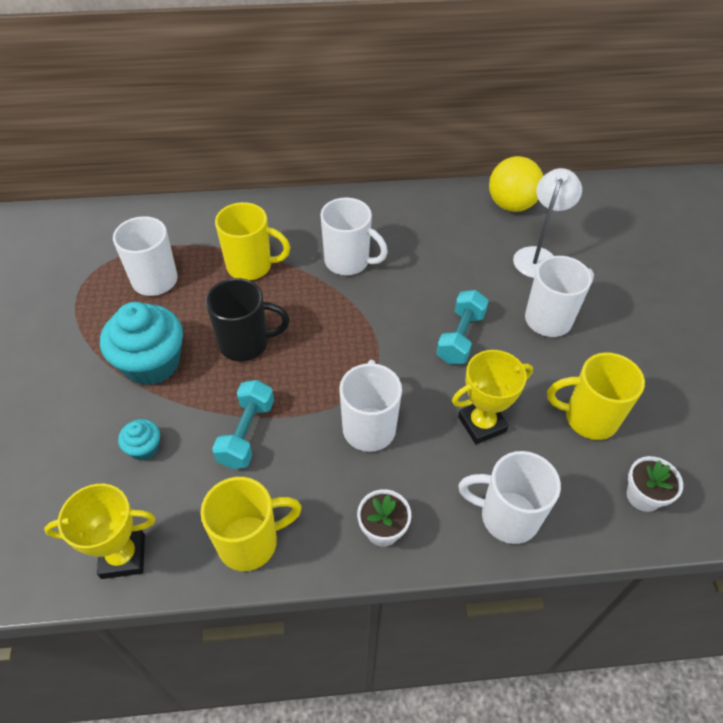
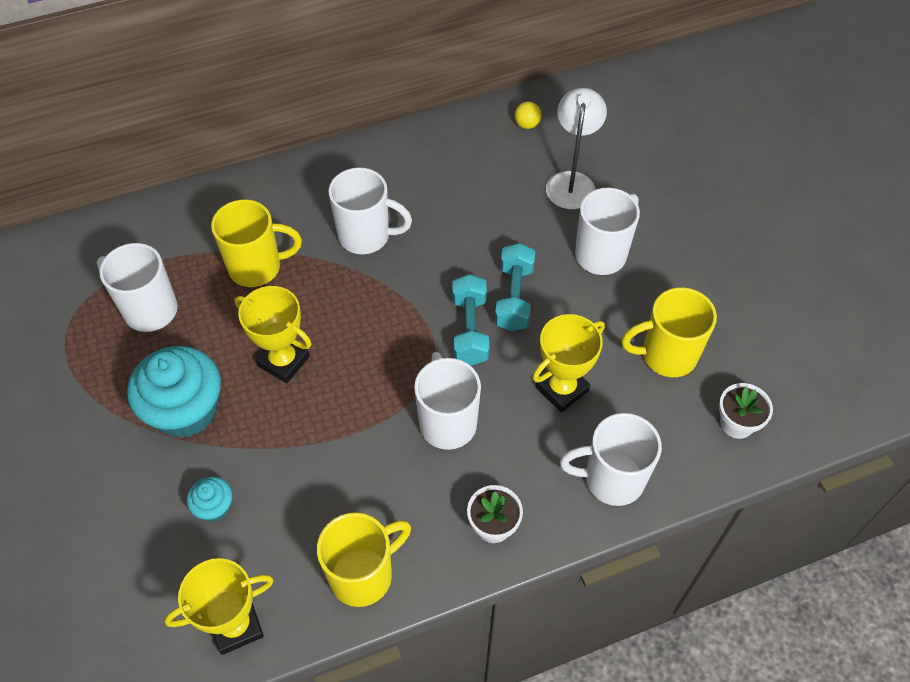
camera: 15 degrees left, 5 degrees up
(246, 343) = (283, 361): black mug -> yellow trophy
(246, 433) = (320, 462): turquoise dumbbell -> turquoise dumbbell (470, 330)
(511, 205) = (527, 124): yellow ball -> yellow ball, size x0.44

